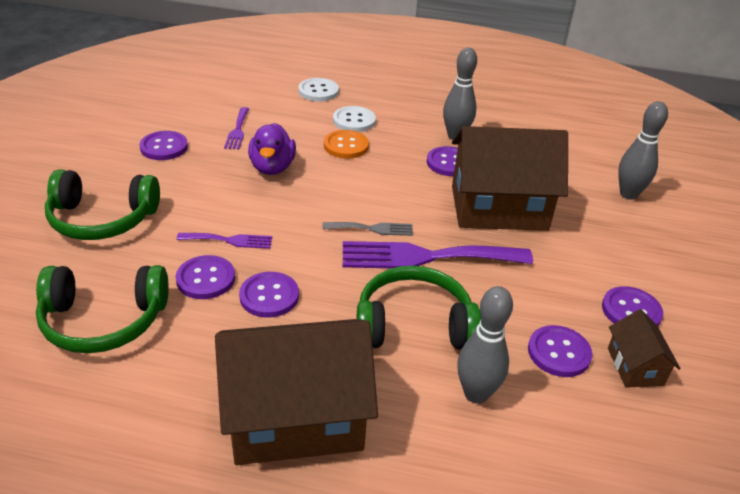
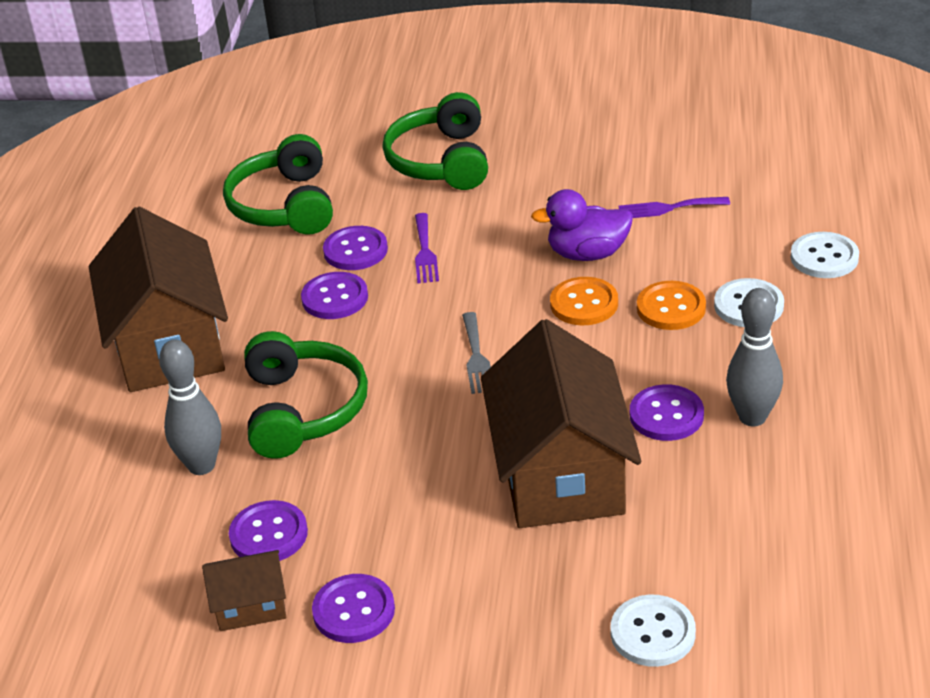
camera: 90 degrees right, 0 degrees up
(164, 147) = (601, 163): purple button -> none
(328, 176) = (584, 303): none -> orange button
(426, 257) = (429, 410): purple fork -> none
(628, 194) = (652, 633): grey bowling pin -> white button

